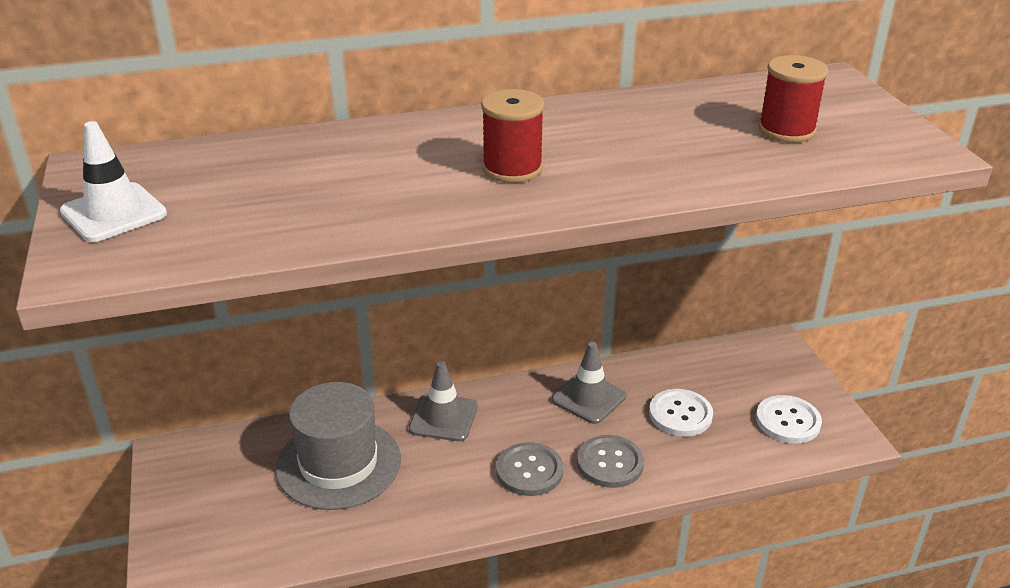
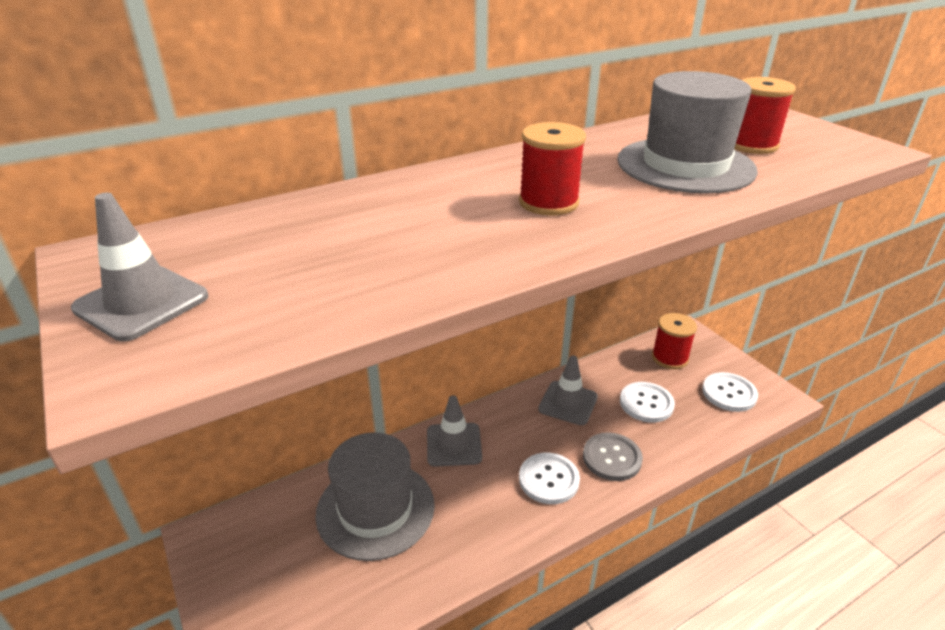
camera: 15 degrees left, 0 degrees up
(114, 213) = (141, 303): white traffic cone -> grey traffic cone
(529, 471) = (548, 479): grey button -> white button
(688, 145) = (685, 165): none -> grey hat
(737, 369) = (669, 358): none -> red spool

